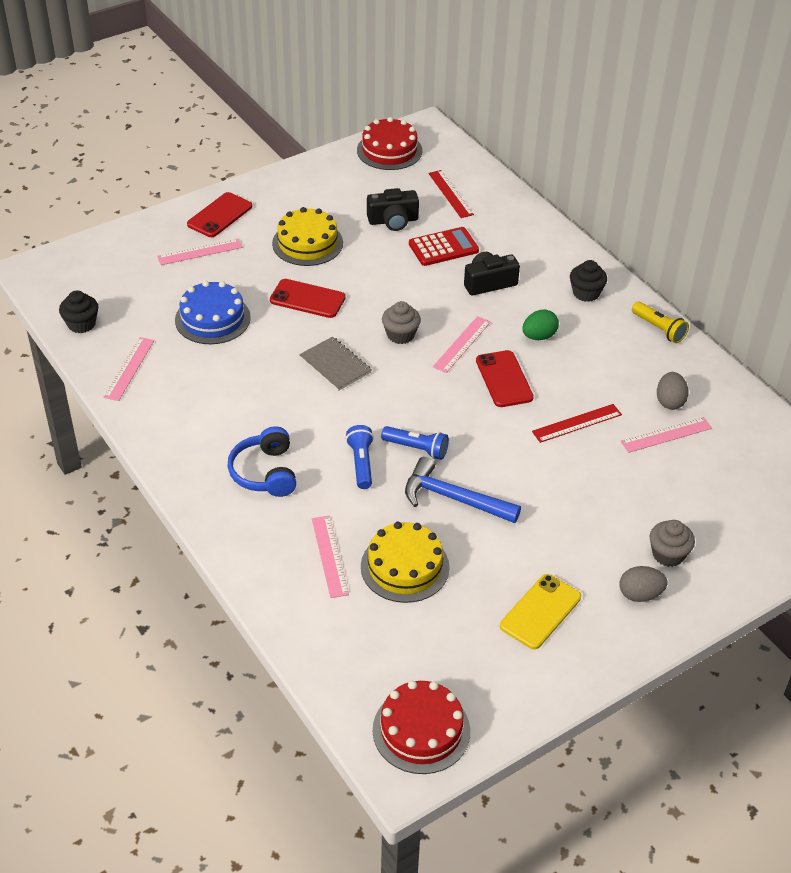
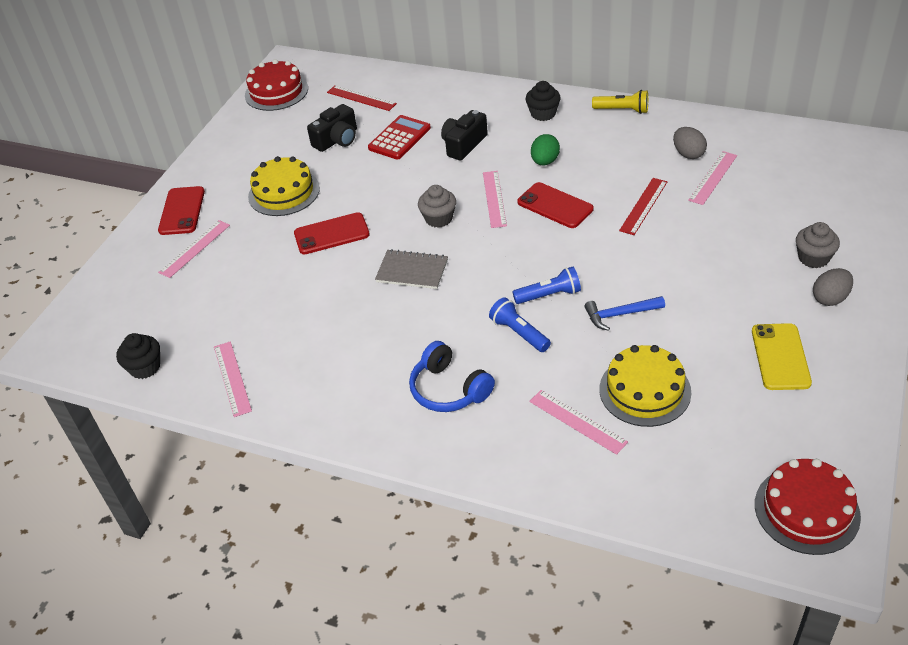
camera: 30 degrees left, 0 degrees up
(212, 319) = (265, 294): blue cake -> none
(453, 498) = (620, 314): blue hammer -> blue hammer, size x0.66

